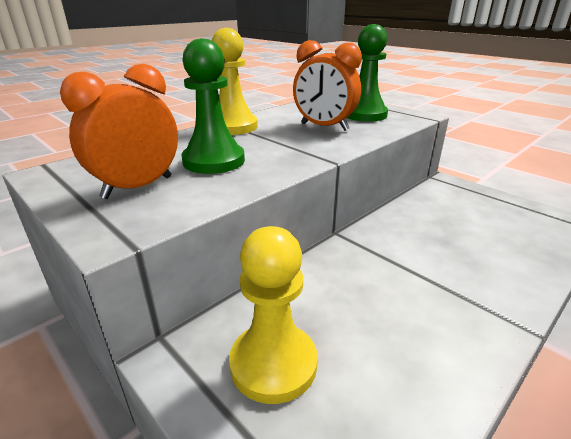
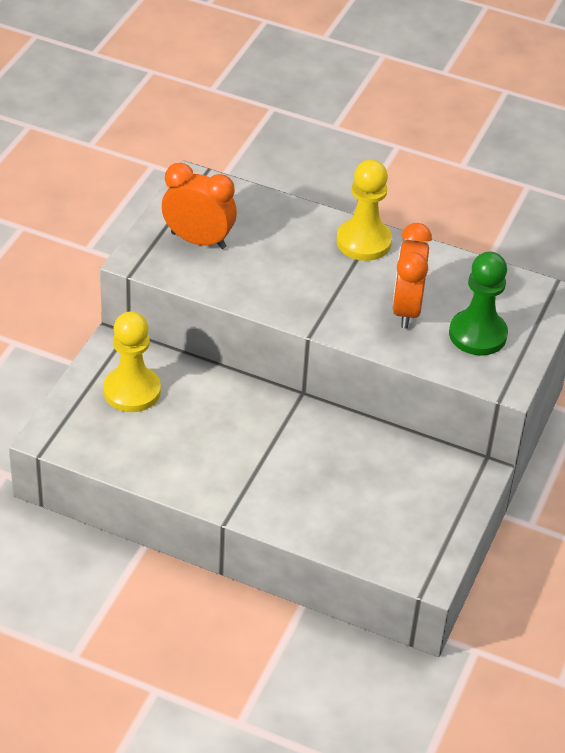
camera: 65 degrees right, 15 degrees up
(214, 161) = (268, 261): green pawn -> none

